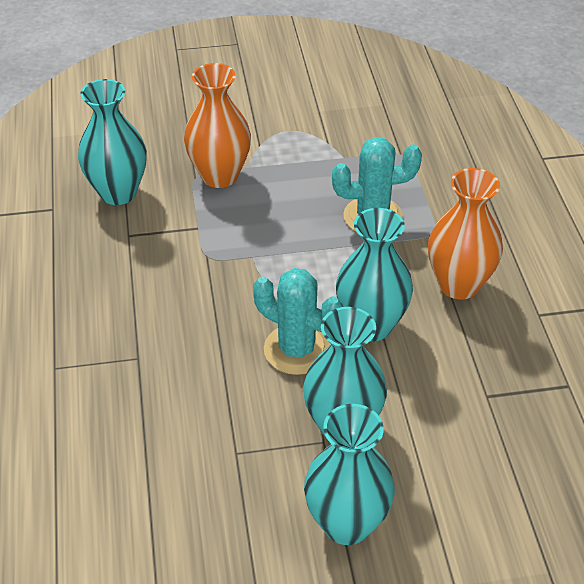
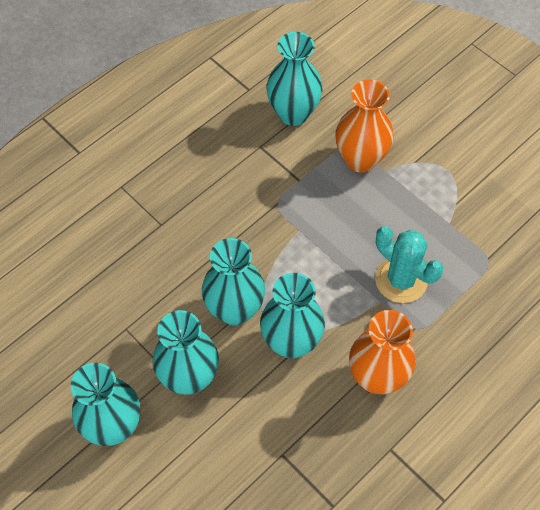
camera: 55 degrees right, 15 degrees up
(297, 349) = (235, 310): turquoise cactus -> turquoise vase

